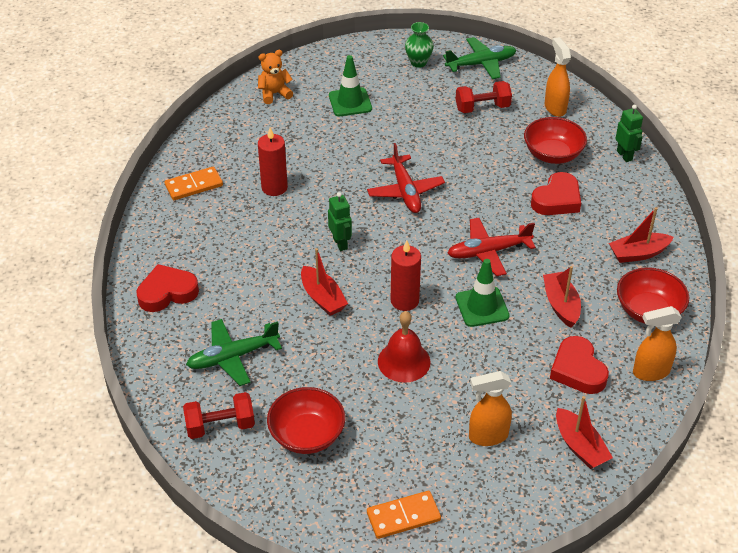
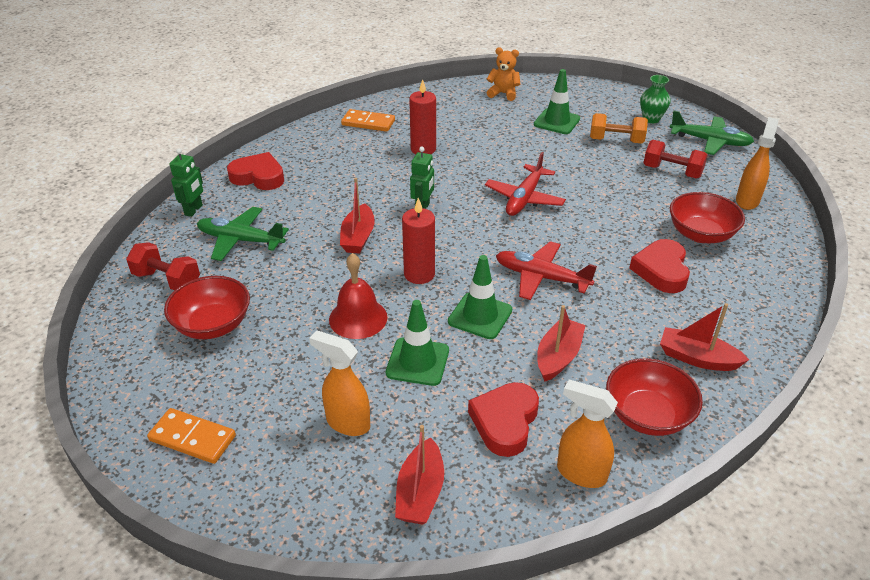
camera: 40 degrees right, 5 degrees down
(414, 98) = (616, 141): none -> orange dumbbell
(481, 366) = (417, 362): none -> green traffic cone
(557, 199) = (661, 270): red heart -> red heart turned 105 degrees clockwise
(624, 155) = (781, 269): green robot -> green robot (194, 210)

